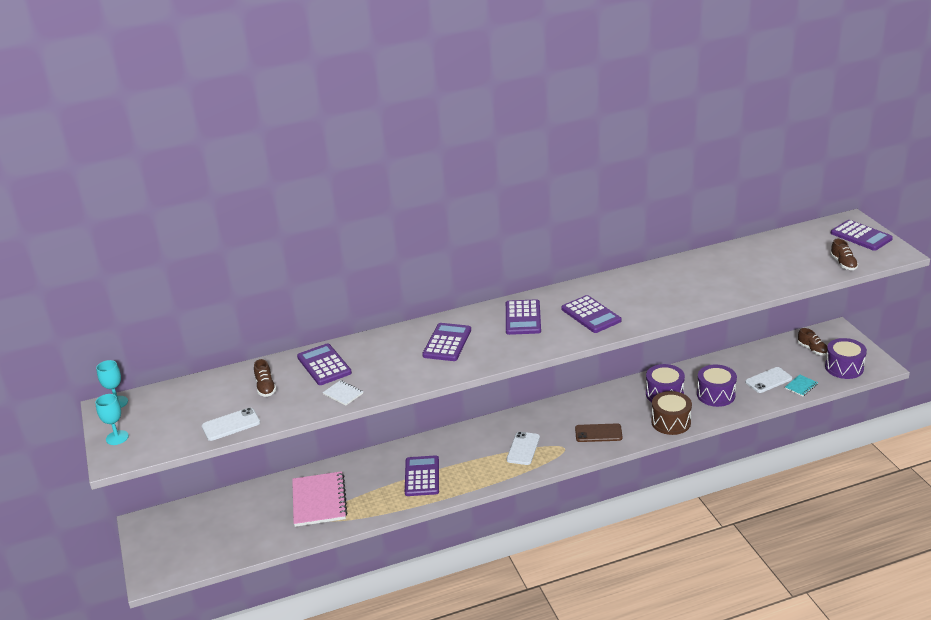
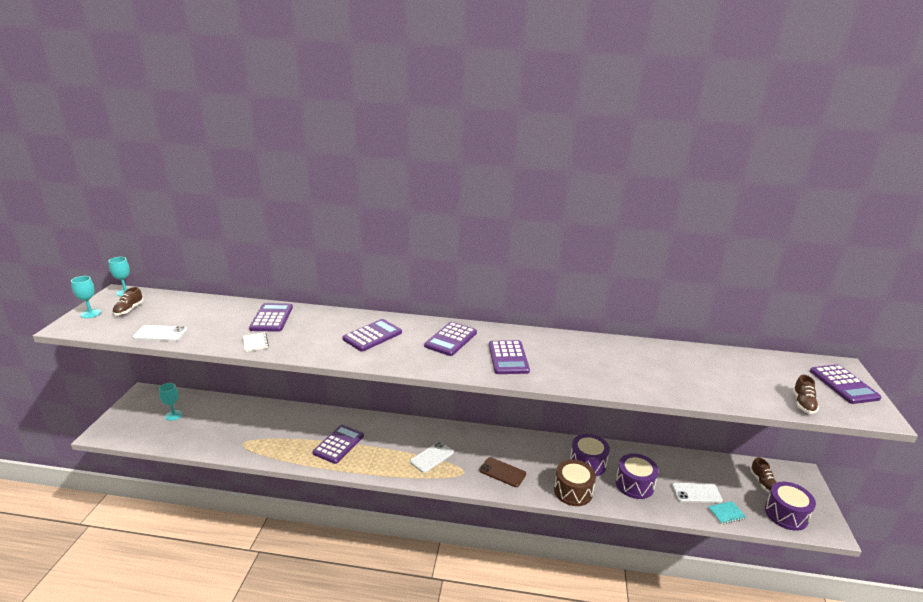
camera: 25 degrees right, 5 degrees down
(210, 527) = (174, 415): none -> turquoise goblet
(265, 387) = (216, 318): brown shoe -> brown shoe (129, 310)
(319, 501) = (255, 429): pink notebook -> none

